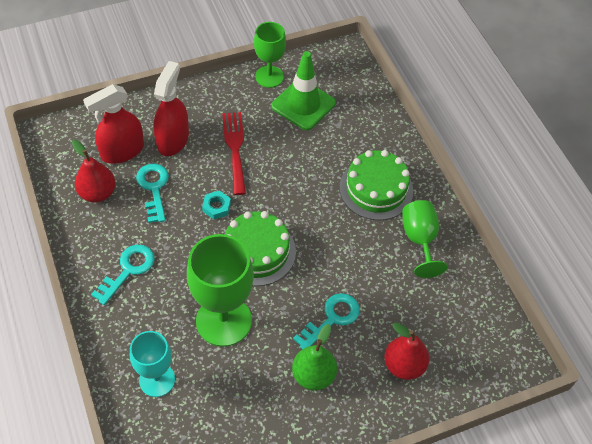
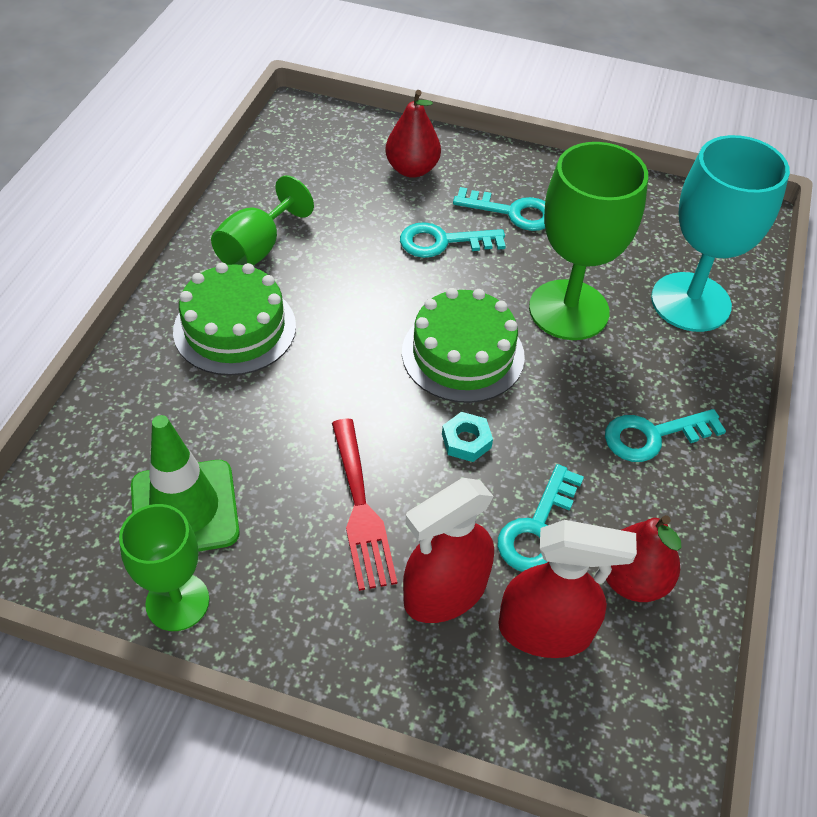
camera: 140 degrees left, 5 degrees down
(157, 380) = (690, 302): turquoise goblet -> turquoise goblet, size x1.63
(235, 148) = (361, 509): red fork -> red fork turned 45 degrees counterclockwise
(313, 375) = (512, 212): green pear -> turquoise key

